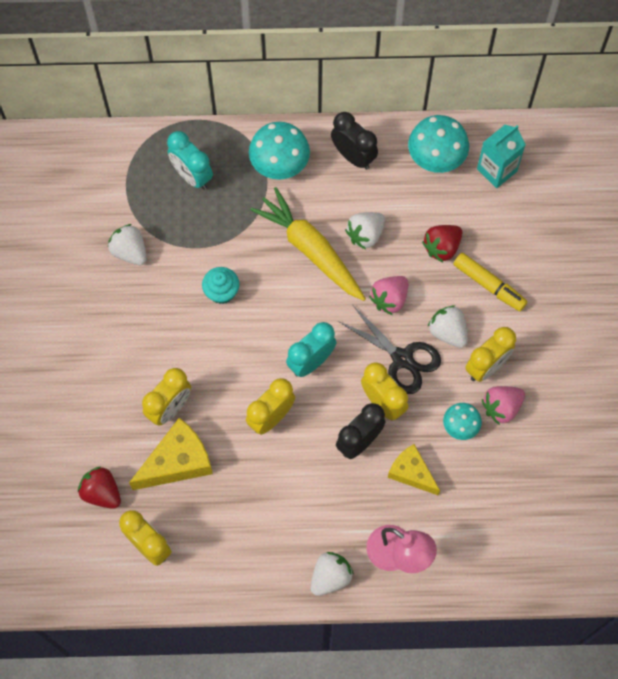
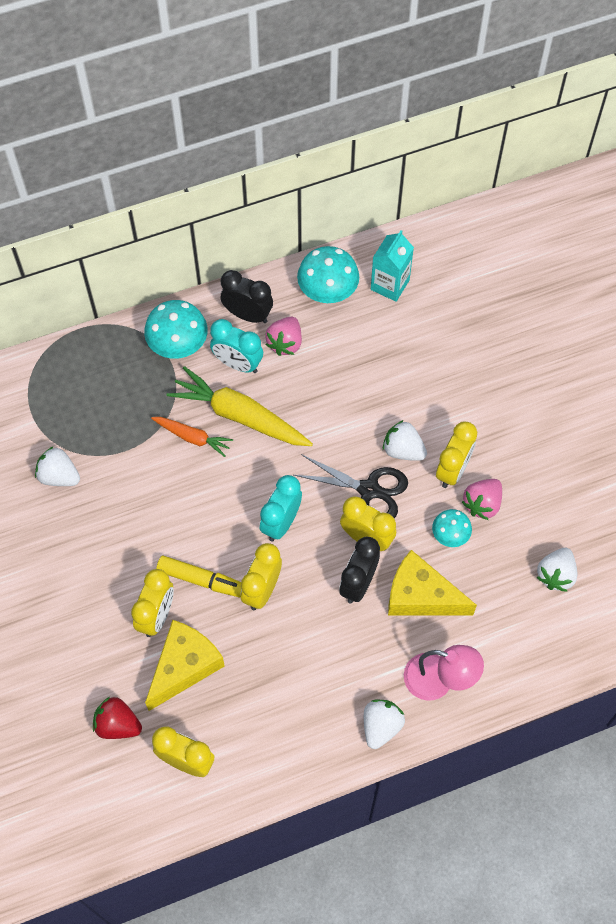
camera: 20 degrees left, 5 degrees down
(192, 176) = (95, 383): turquoise clock -> turquoise clock (238, 364)
(221, 292) = (167, 485): turquoise cupcake -> none
(261, 256) = (192, 437): none -> orange carrot
(365, 235) = (288, 384): white strawberry -> white strawberry (555, 575)
(389, 299) = (334, 437): pink strawberry -> pink strawberry (285, 343)
(411, 473) = (420, 596): yellow cheese -> yellow cheese, size x1.52
(442, 247) = (366, 373): red strawberry -> none
(489, 285) = (425, 393): yellow marker -> yellow marker (201, 580)

